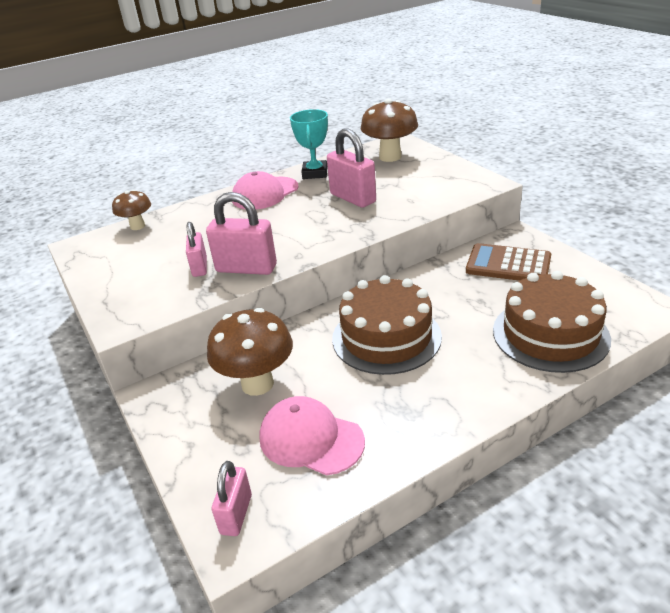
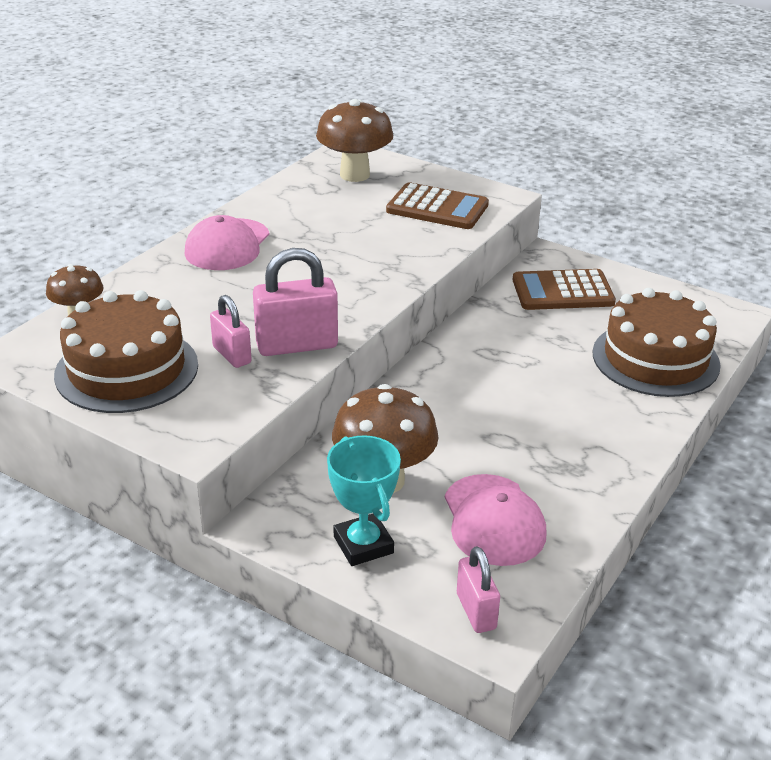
camera: 30 degrees left, 0 degrees up
(311, 439) = (493, 520): pink cap -> pink cap turned 105 degrees counterclockwise
(315, 173) = (272, 208): turquoise trophy -> turquoise trophy (363, 545)
(353, 198) = (354, 236): pink padlock -> none
(386, 337) = (490, 397): brown cake -> brown cake (127, 369)
(430, 186) = (437, 208): none -> brown calculator

